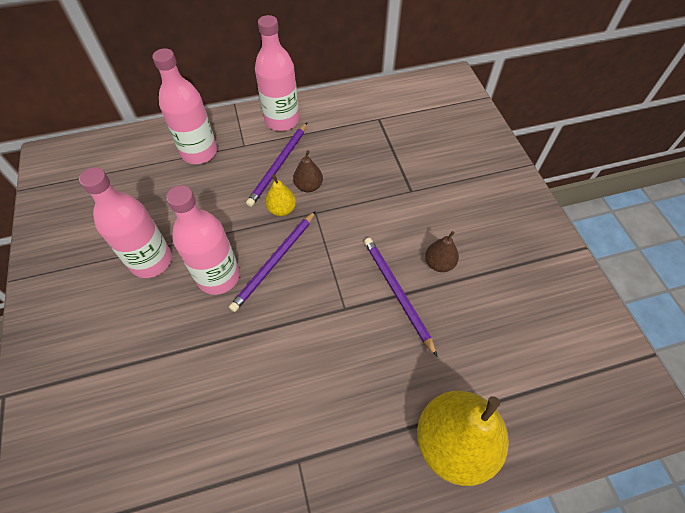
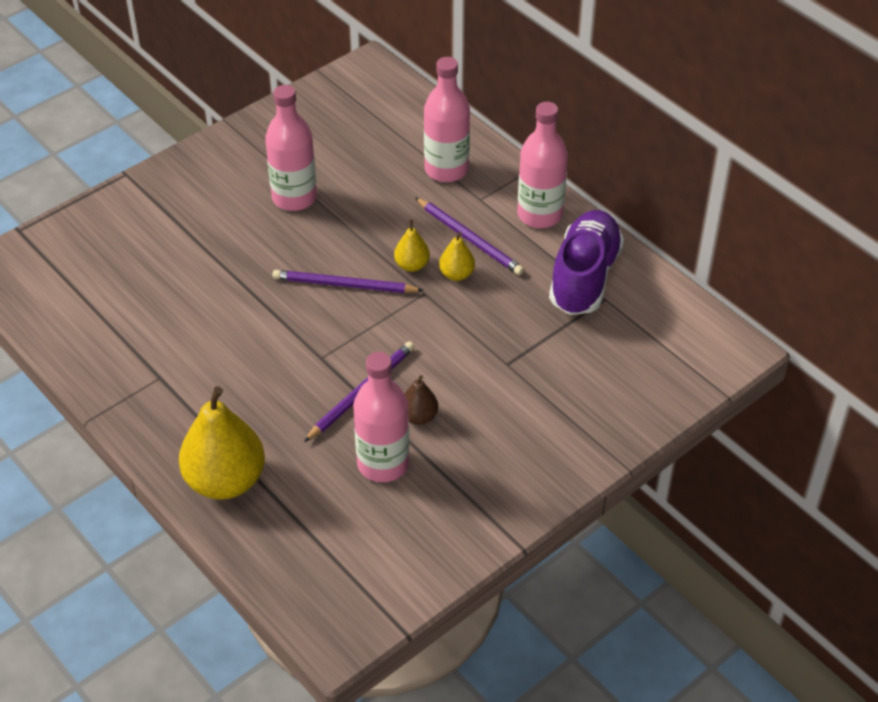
camera: 65 degrees right, 10 degrees down
(218, 276) = (304, 251): pink bottle -> pink bottle (383, 463)
(278, 166) = (470, 239): purple pencil -> purple pencil turned 135 degrees counterclockwise
(308, 186) = (456, 274): brown pear -> yellow pear
(354, 121) = (584, 277): none -> purple shoe

